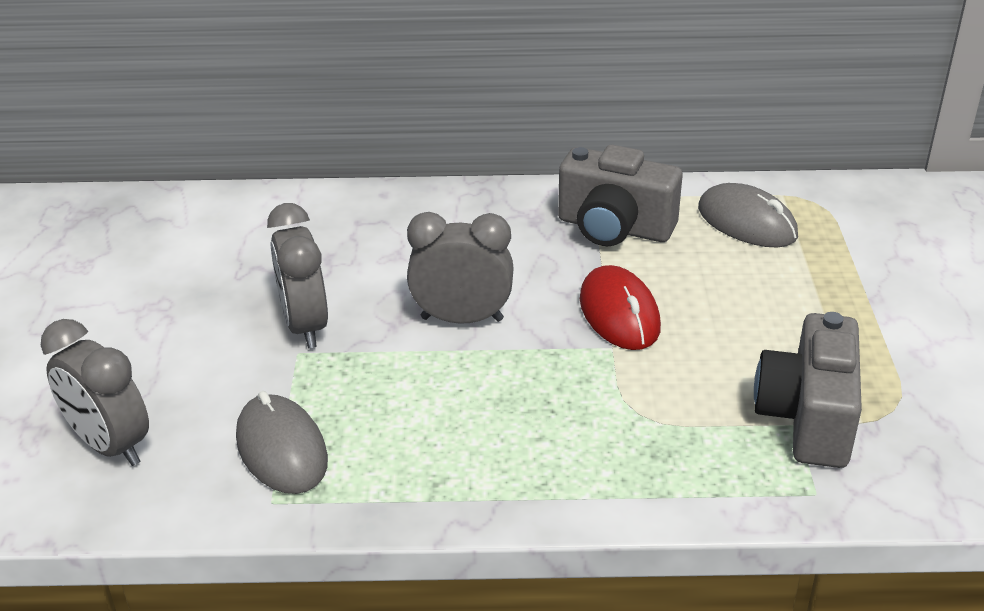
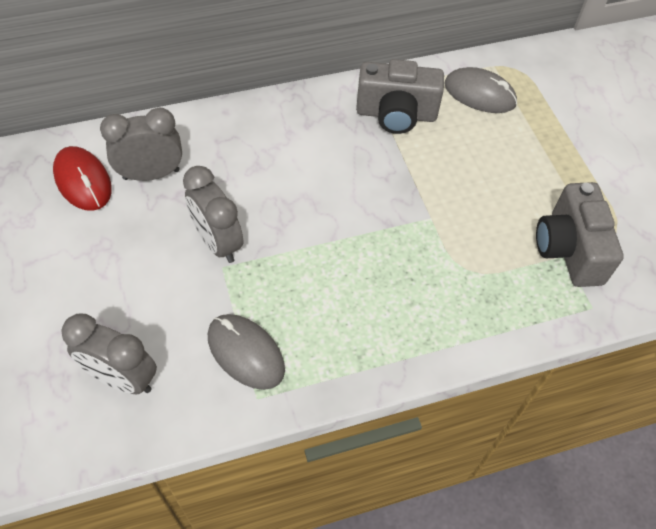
camera: 20 degrees left, 20 degrees up
(462, 319) = (324, 214): grey clock -> grey clock (151, 174)
(619, 313) = (425, 188): red mouse -> red mouse (83, 181)

